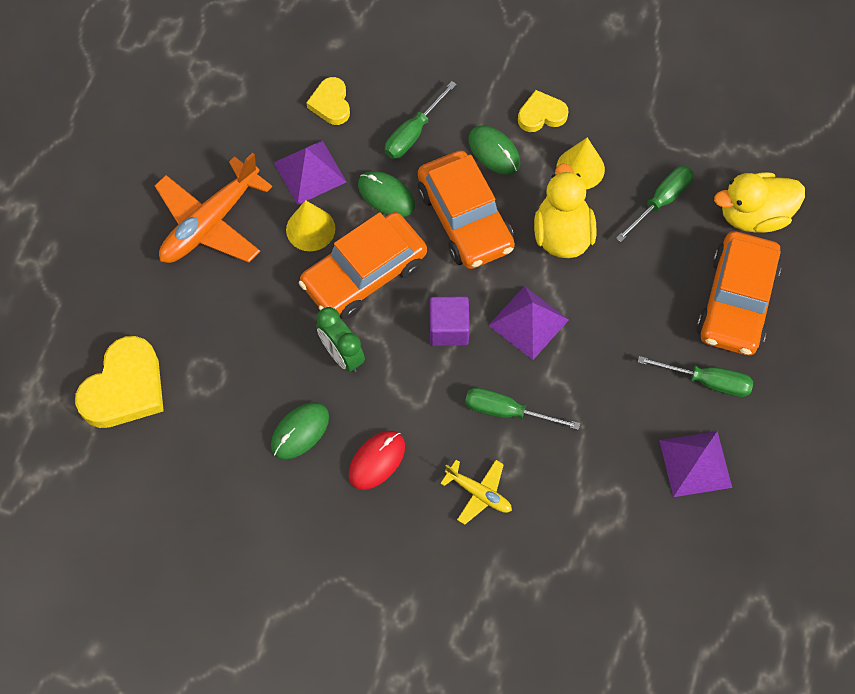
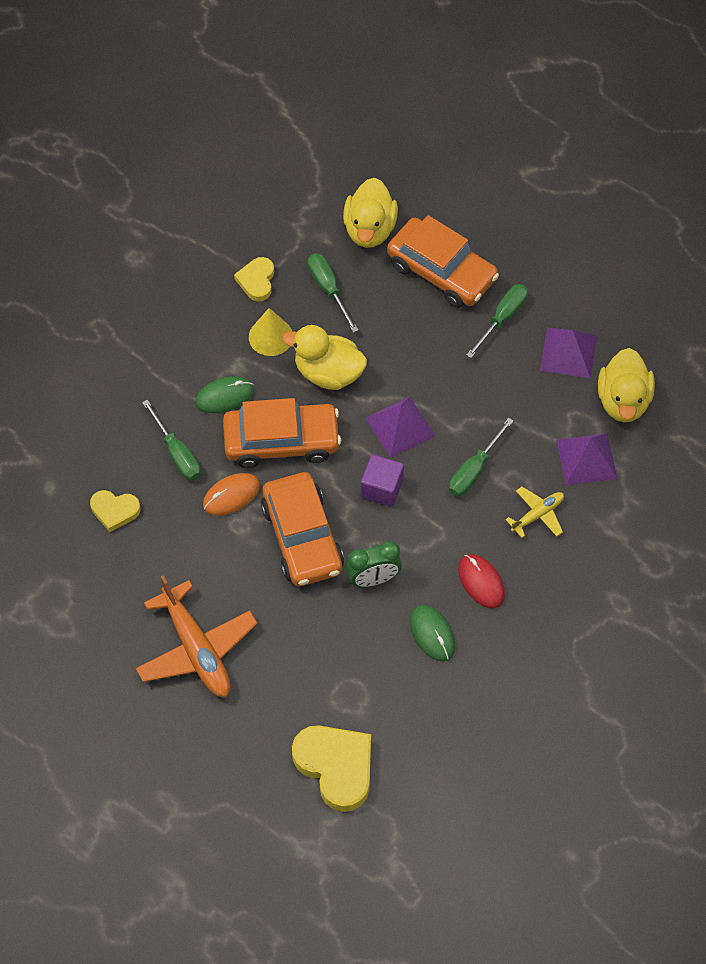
camera: 70 degrees left, 5 degrees down
(310, 172) = (180, 550): purple pyramid -> purple pyramid (586, 459)
(310, 229) = (239, 567): yellow cone -> none
(386, 195) = (231, 495): green mouse -> orange mouse
(541, 115) = (204, 347): yellow heart -> yellow heart (257, 281)
(660, 541) = (623, 401): none -> yellow duck

